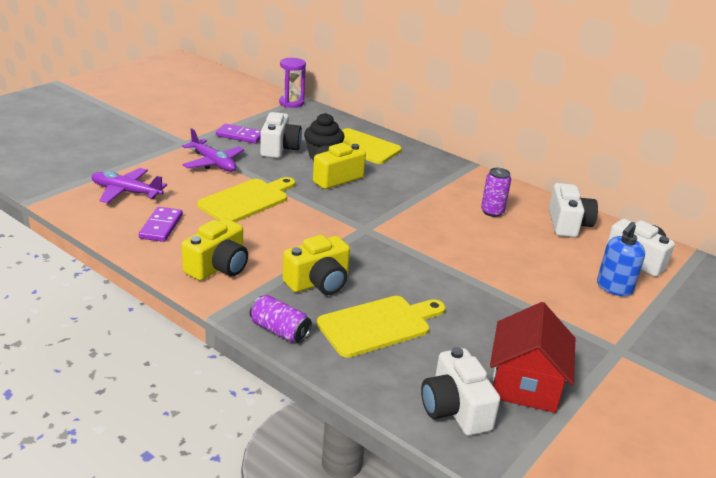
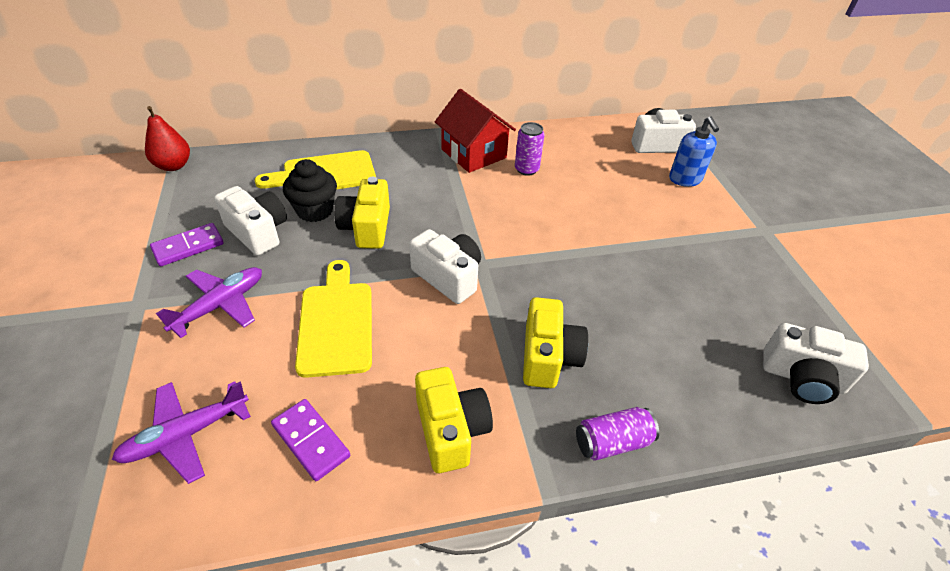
camera: 50 degrees left, 15 degrees up
(213, 163) = (220, 305): purple plane -> purple plane turned 45 degrees counterclockwise
(291, 103) = (173, 166): purple hourglass -> red pear
(378, 325) = (650, 354): yellow cutting board -> none
(525, 384) = (786, 310): red house -> red house (474, 153)
(568, 224) = (581, 144): white camera -> white camera (448, 277)

